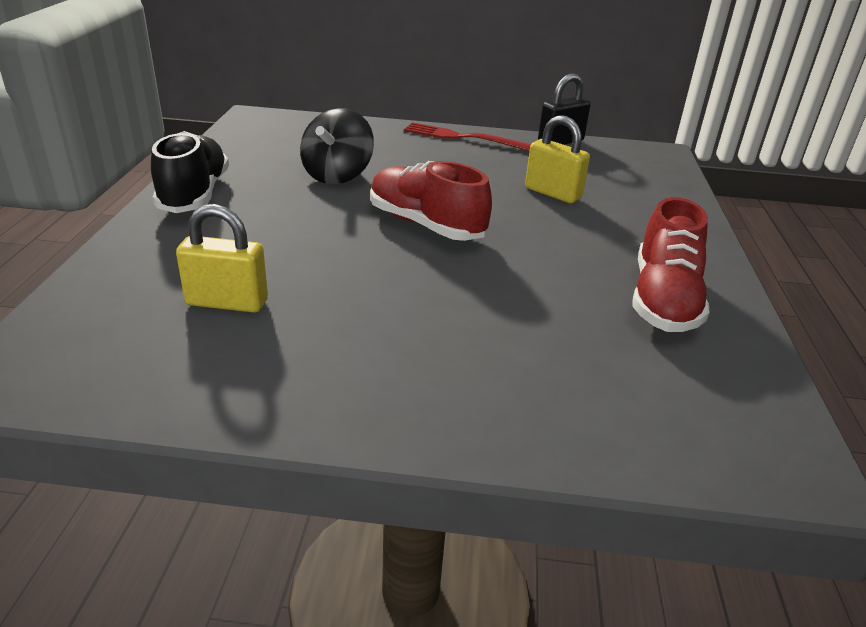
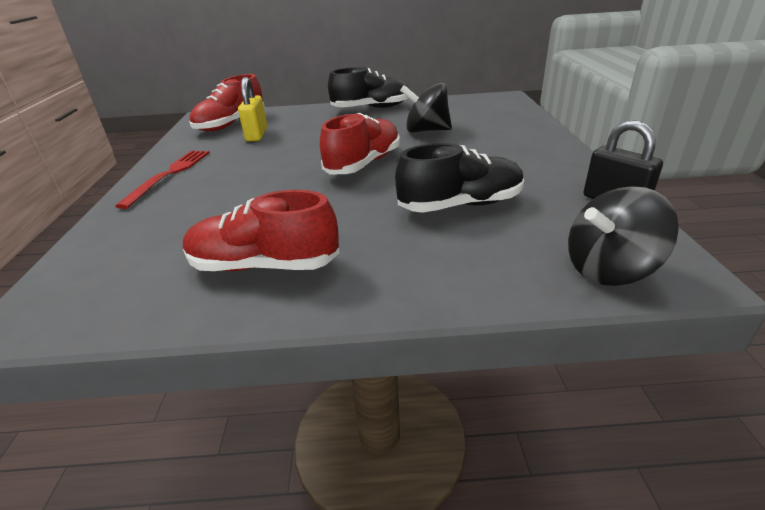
camera: 85 degrees right, 0 degrees up
(122, 334) = (231, 124): none -> red shoe
(464, 138) = (556, 157): red fork -> red fork (169, 175)
(553, 193) = (460, 205): yellow padlock -> black shoe
(657, 168) = (609, 269): none -> black spinning top

